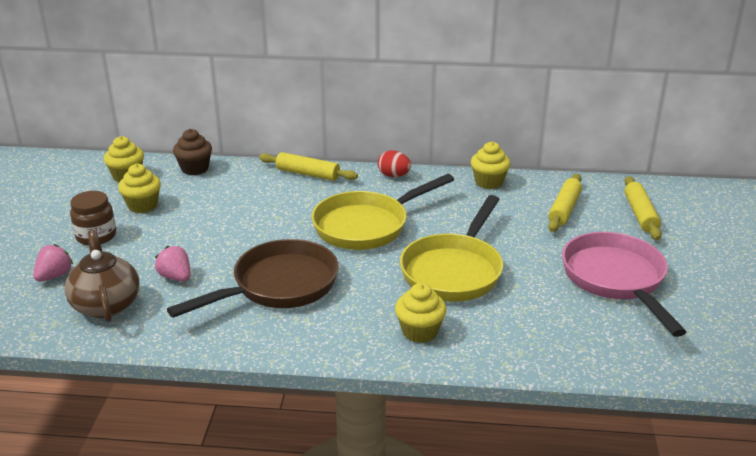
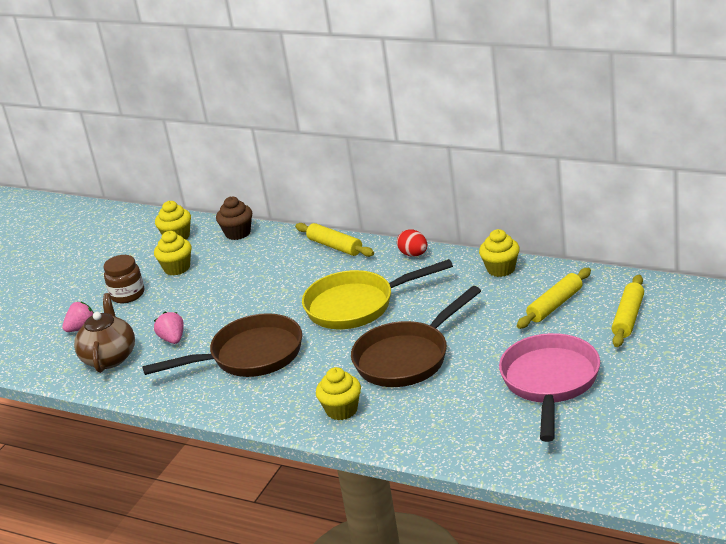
camera: 25 degrees right, 0 degrees up
(454, 271) = (407, 358): yellow pan -> brown pan

